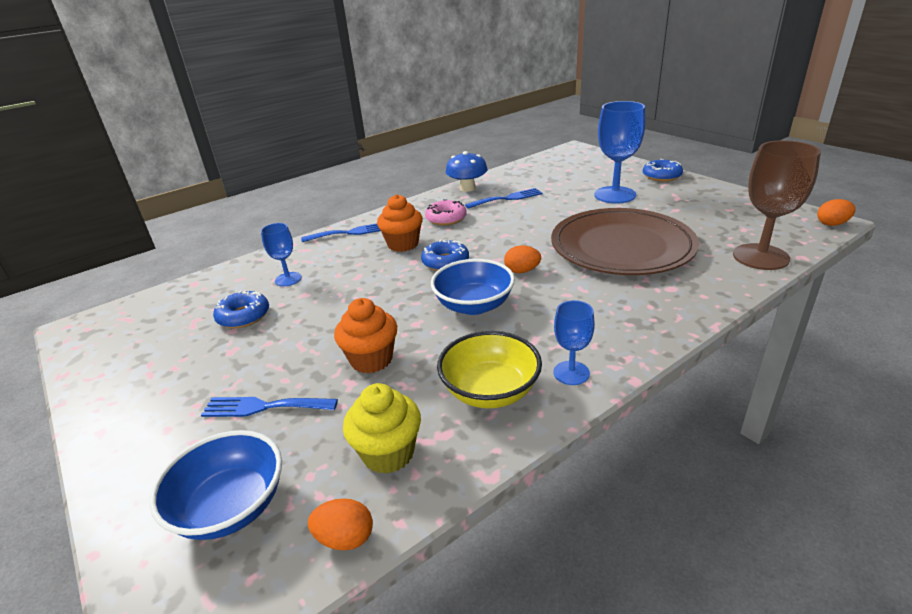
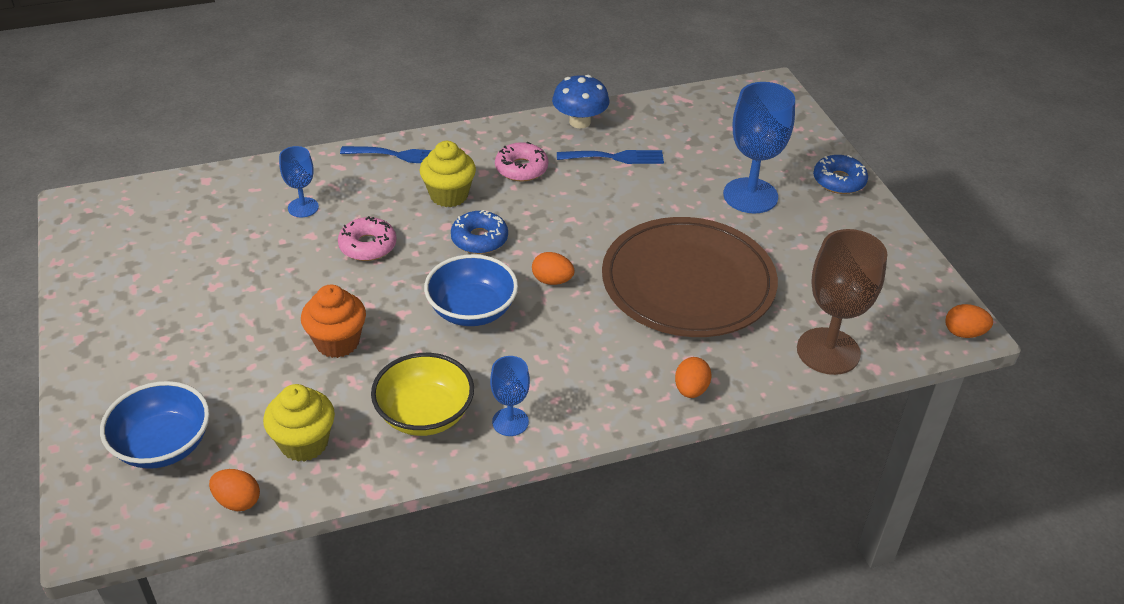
camera: 15 degrees right, 10 degrees up
(243, 316) = (240, 245): blue donut -> none
(263, 407) = (220, 360): blue fork -> none
(357, 288) = (368, 246): none -> pink donut
(403, 244) = (449, 195): orange cupcake -> yellow cupcake
(693, 307) = (691, 390): none -> orange egg

